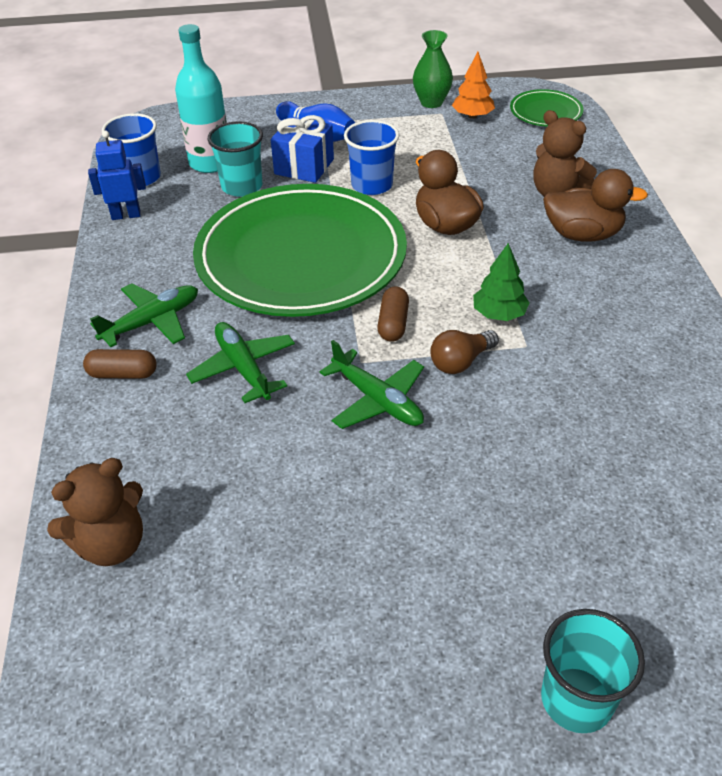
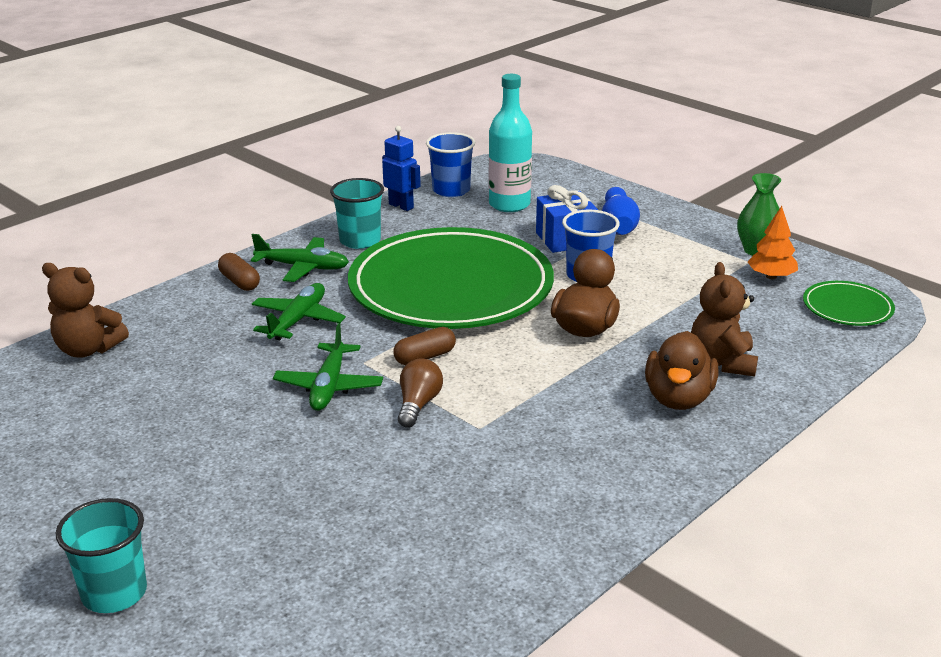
camera: 50 degrees right, 15 degrees down
(242, 186) = (500, 228): turquoise cup -> turquoise cup (360, 241)
(460, 362) = (418, 404): brown light bulb -> brown light bulb turned 90 degrees clockwise
(499, 314) = (502, 399): green tree -> none
(582, 234) = (678, 398): brown duck -> brown duck turned 45 degrees clockwise

